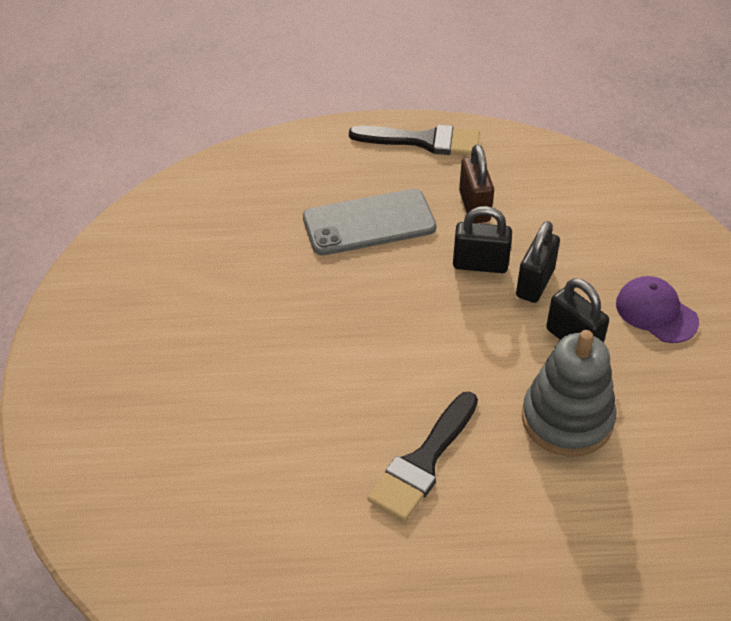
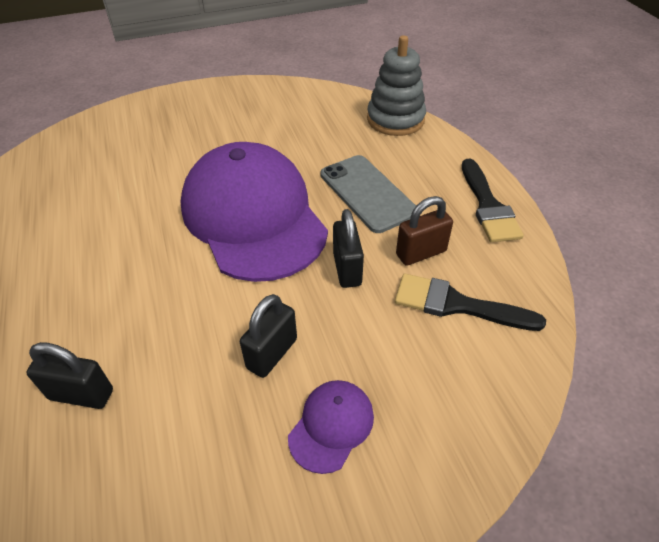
camera: 75 degrees right, 0 degrees up
(372, 326) = (253, 217): none -> purple cap
(423, 462) = (118, 271): black brush -> black brush (457, 305)
(535, 283) = (337, 312): black padlock -> black padlock (81, 394)
(567, 419) = (170, 362): grey stacking toy -> grey stacking toy (395, 119)

